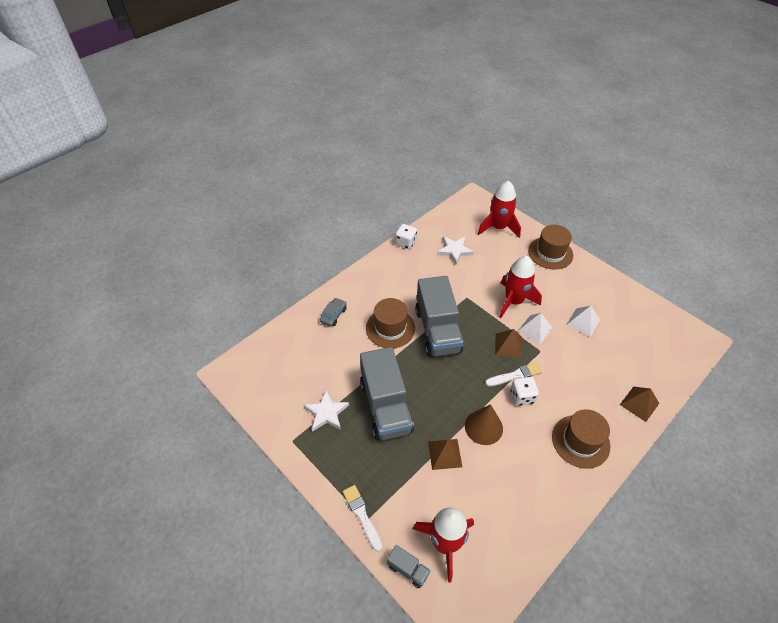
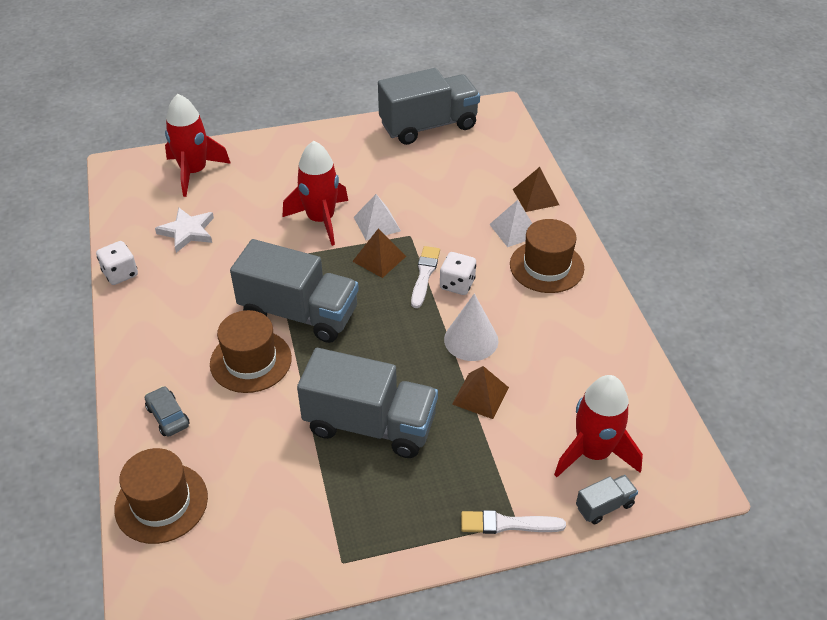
camera: 60 degrees left, 5 degrees down
(326, 413) = (328, 499): white star -> none
(483, 427) = (471, 340): brown cone -> white cone
(550, 253) = (281, 150): brown hat -> brown hat (161, 503)
(583, 322) = (402, 180): white pyramid -> white pyramid (514, 230)
(645, 310) = (428, 125): none -> grey truck

